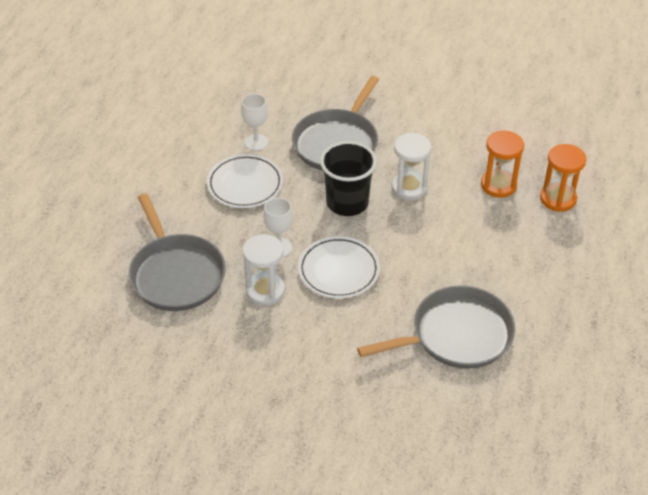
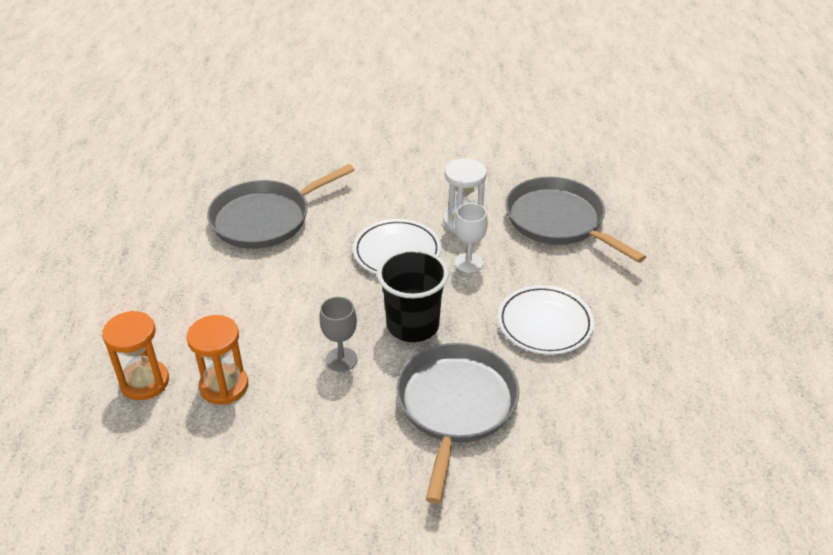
camera: 165 degrees right, 5 degrees down
(256, 142) = (564, 384): white goblet -> none
(409, 188) = (341, 359): white hourglass -> grey goblet

